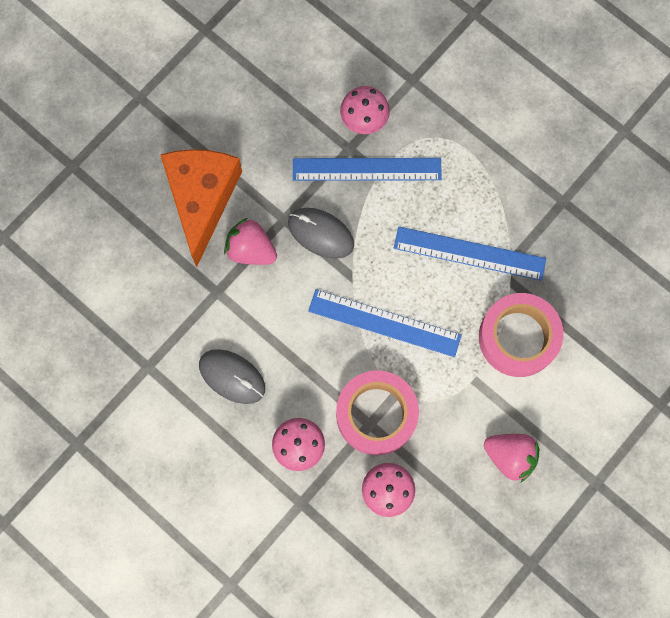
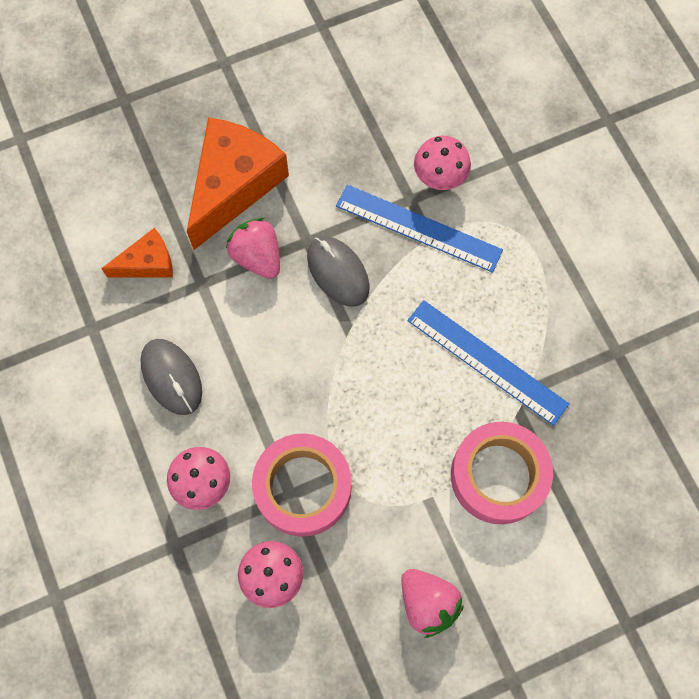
camera: 25 degrees right, 5 degrees down
(165, 294) = (148, 263): none -> orange cheese
(384, 323) = (359, 394): blue ruler -> none

